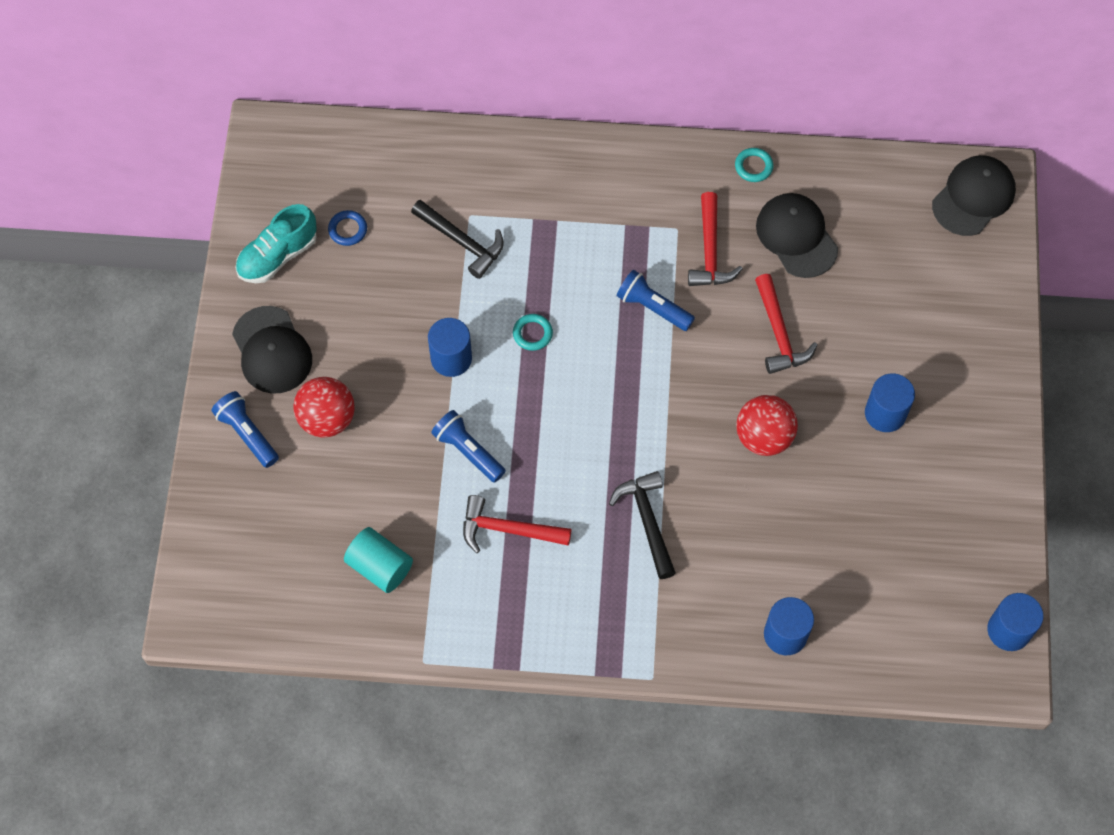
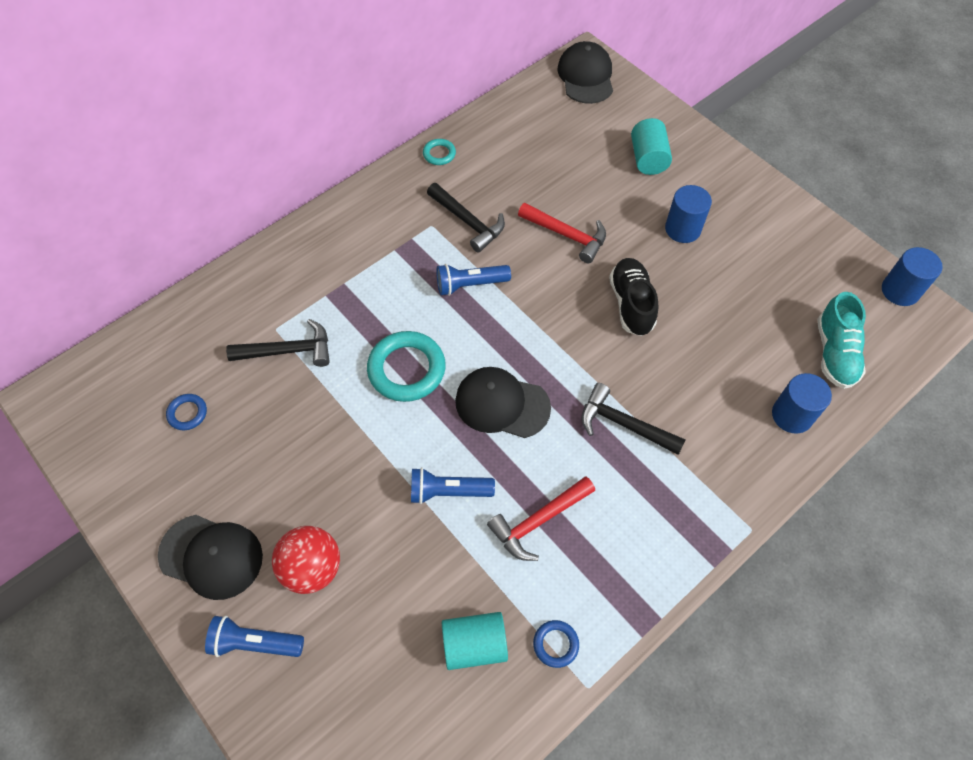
camera: 45 degrees left, 5 degrees down
(278, 256) = (145, 479): turquoise shoe -> turquoise shoe (834, 353)
(431, 617) = (555, 644): none -> blue ring
(451, 358) = (365, 437): blue cylinder -> none
(532, 333) = (406, 369): turquoise ring -> turquoise ring, size x2.02
(710, 251) = (468, 222): red hammer -> black hammer
(763, 437) = (631, 304): red ball -> black shoe
(796, 236) = (511, 172): black cap -> black cap (502, 404)
(933, 325) = (648, 159): none -> turquoise cylinder

